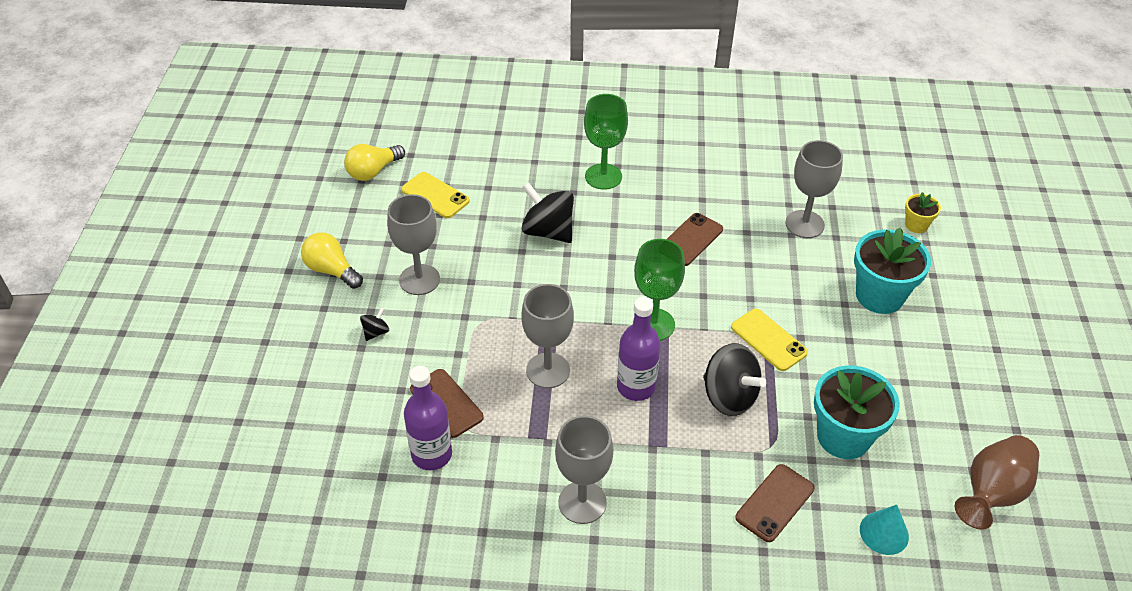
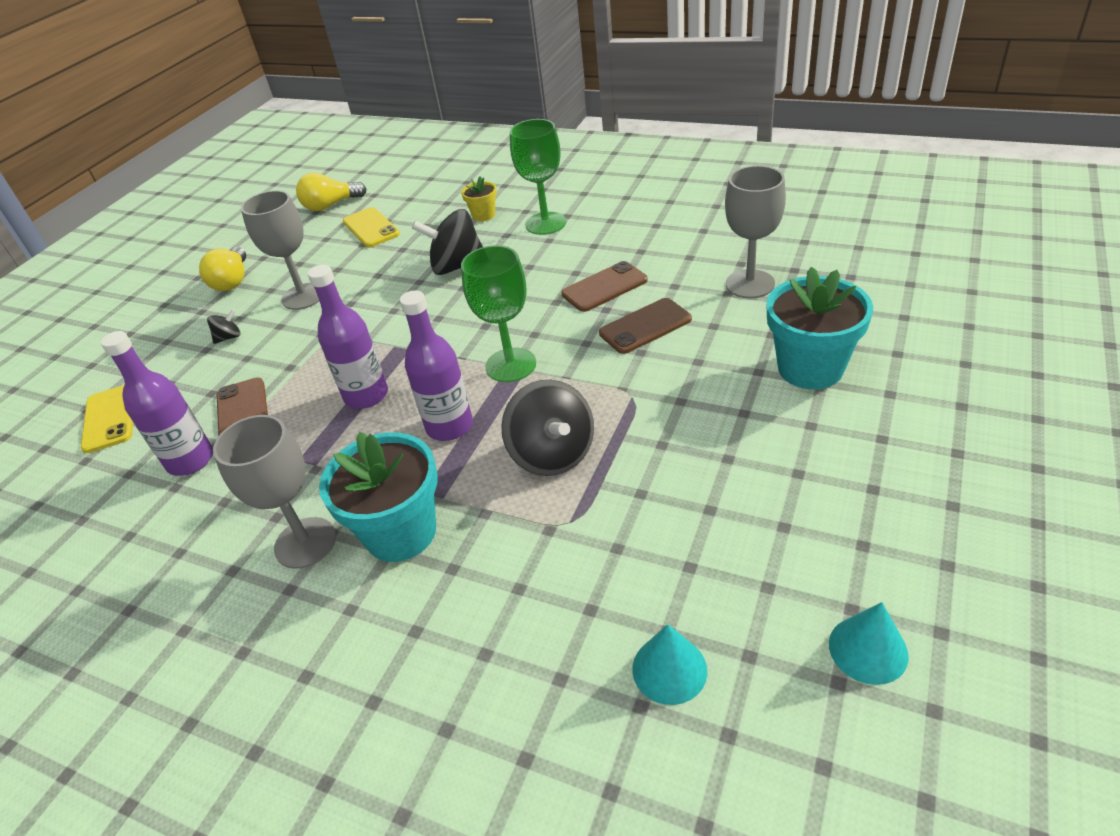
camera: 25 degrees right, 5 degrees down
(331, 270) = (232, 281): yellow light bulb -> yellow light bulb turned 150 degrees counterclockwise
(548, 231) = (457, 266): black spinning top -> black spinning top turned 60 degrees counterclockwise
(548, 370) = (366, 395): grey goblet -> purple bottle
(768, 340) = (637, 399): yellow phone -> yellow phone (109, 418)
(774, 503) = (536, 593): brown phone -> brown phone (645, 326)
(843, 437) = (676, 527): turquoise flower pot -> turquoise flower pot (401, 532)
(916, 225) = (898, 297): yellow flower pot -> yellow flower pot (483, 215)
(991, 493) = (868, 649): brown vase -> turquoise cone

